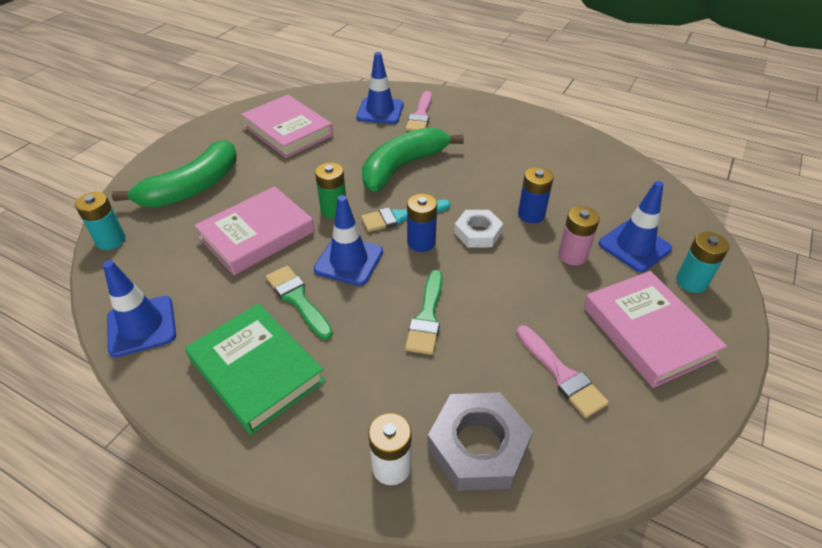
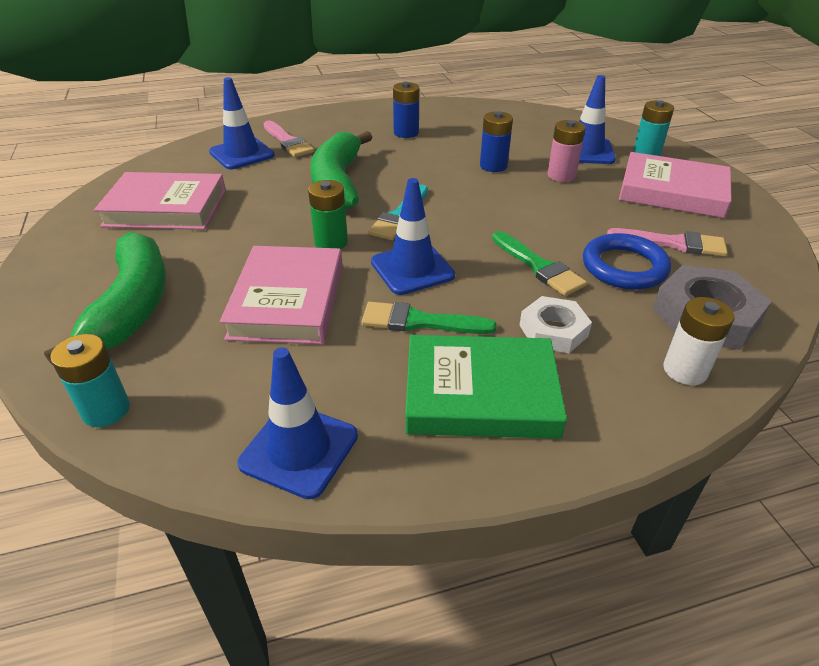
camera: 45 degrees left, 5 degrees down
(421, 242) = (447, 224): blue battery -> blue battery (406, 133)
(478, 233) = (477, 195): white nut -> white nut (553, 330)
(486, 362) = (624, 267): none -> blue ring

